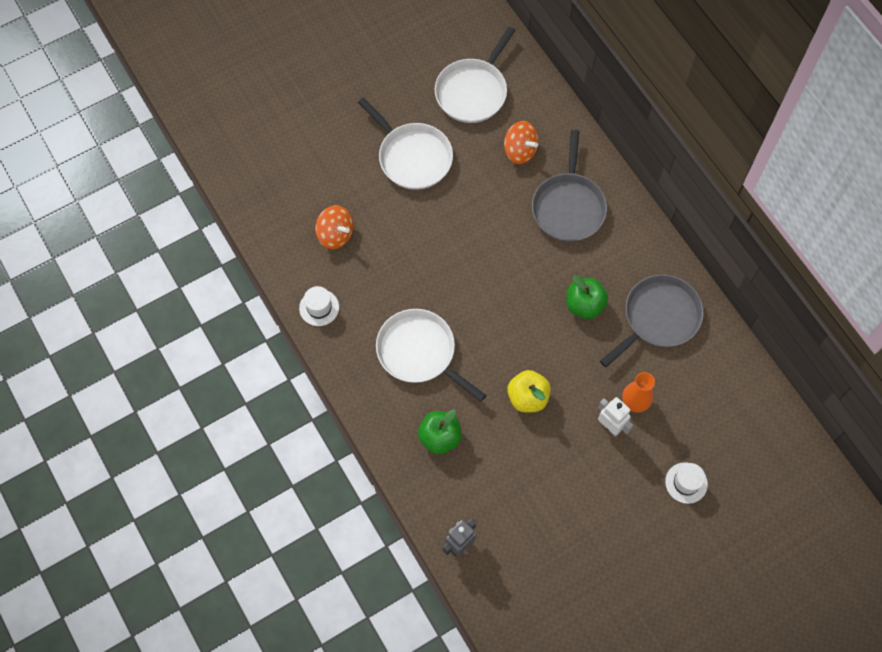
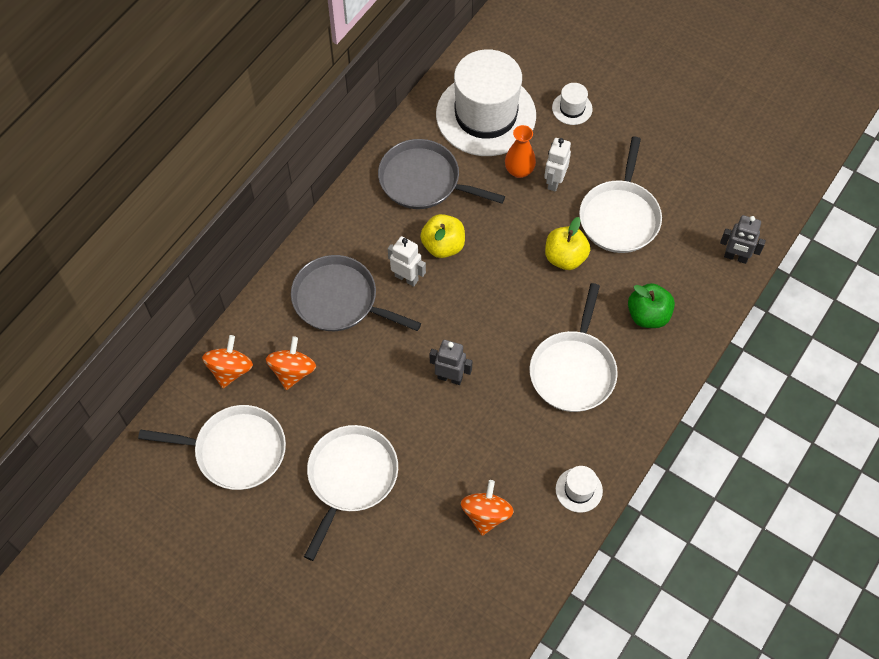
camera: 115 degrees left, 5 degrees down
(459, 258) = (450, 377): none -> grey robot
(542, 110) = (230, 370): none -> orange spinning top
(548, 465) = (620, 216): none -> white pan
(566, 264) = (406, 278): none -> white robot
(568, 206) = (339, 300): grey pan -> grey pan turned 135 degrees counterclockwise
(584, 305) = (443, 246): green apple -> yellow apple
(710, 401) = (486, 115): none -> white hat

